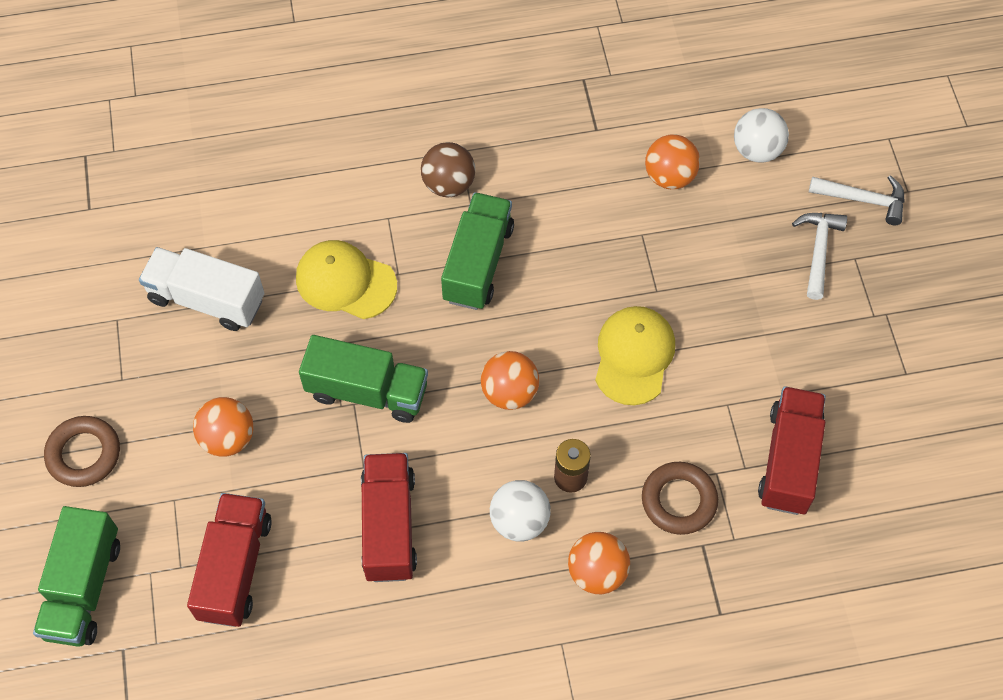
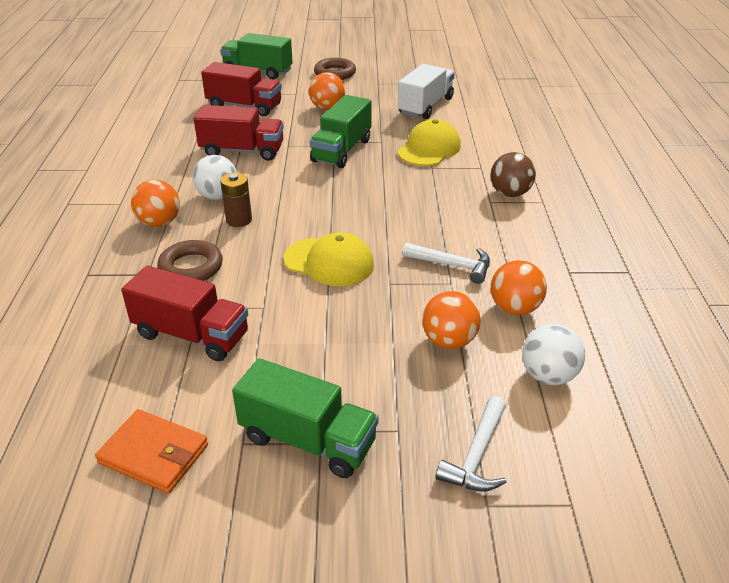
camera: 100 degrees right, 25 degrees down
(478, 263) = (435, 199): green truck -> green truck (308, 440)
(509, 392) = (319, 202): orange ball -> orange ball (449, 341)
(818, 250) = (413, 401): white hammer -> white hammer (453, 265)
(940, 439) = (154, 454): none -> orange wallet

